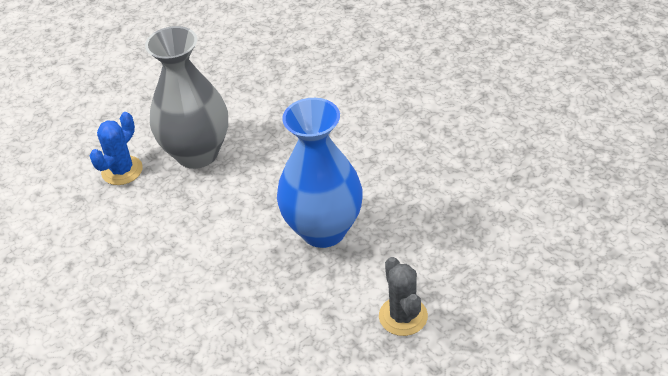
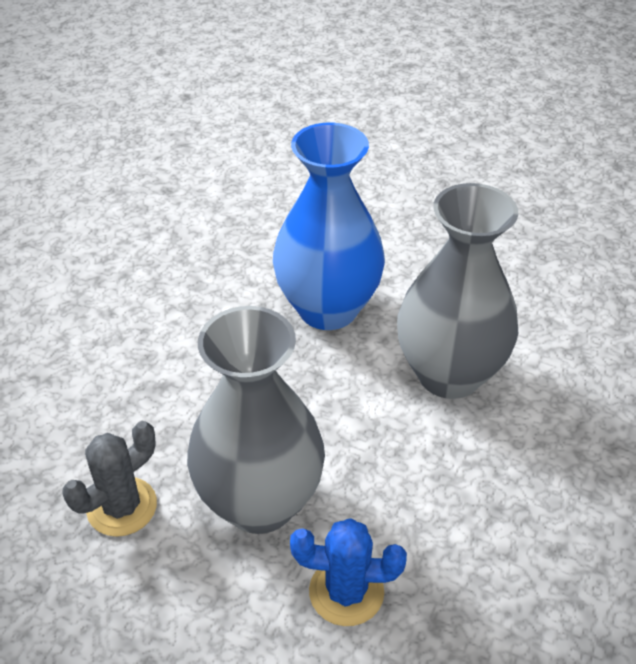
camera: 120 degrees left, 0 degrees up
(220, 272) = (449, 374): none -> grey vase
(403, 316) = (402, 216): grey cactus -> grey cactus (122, 507)

